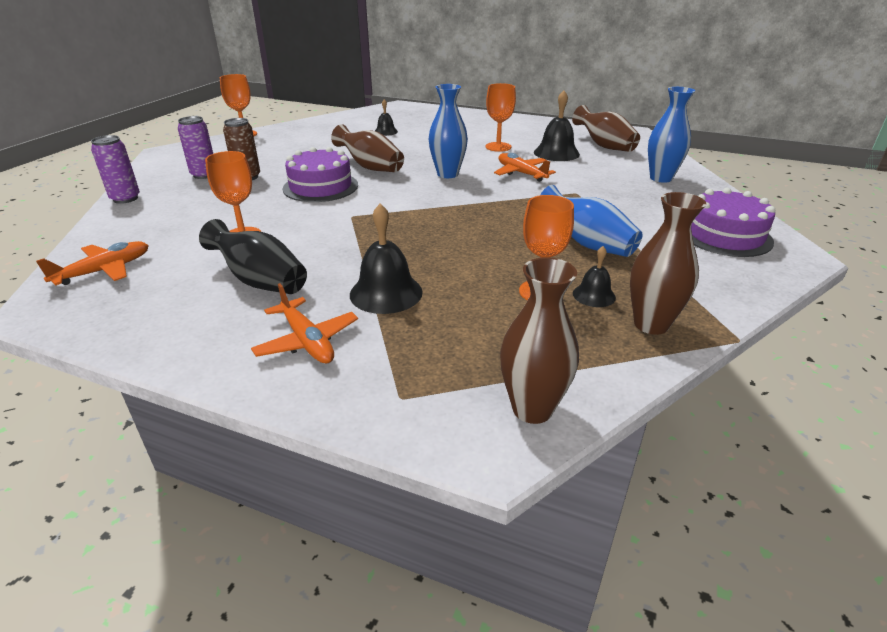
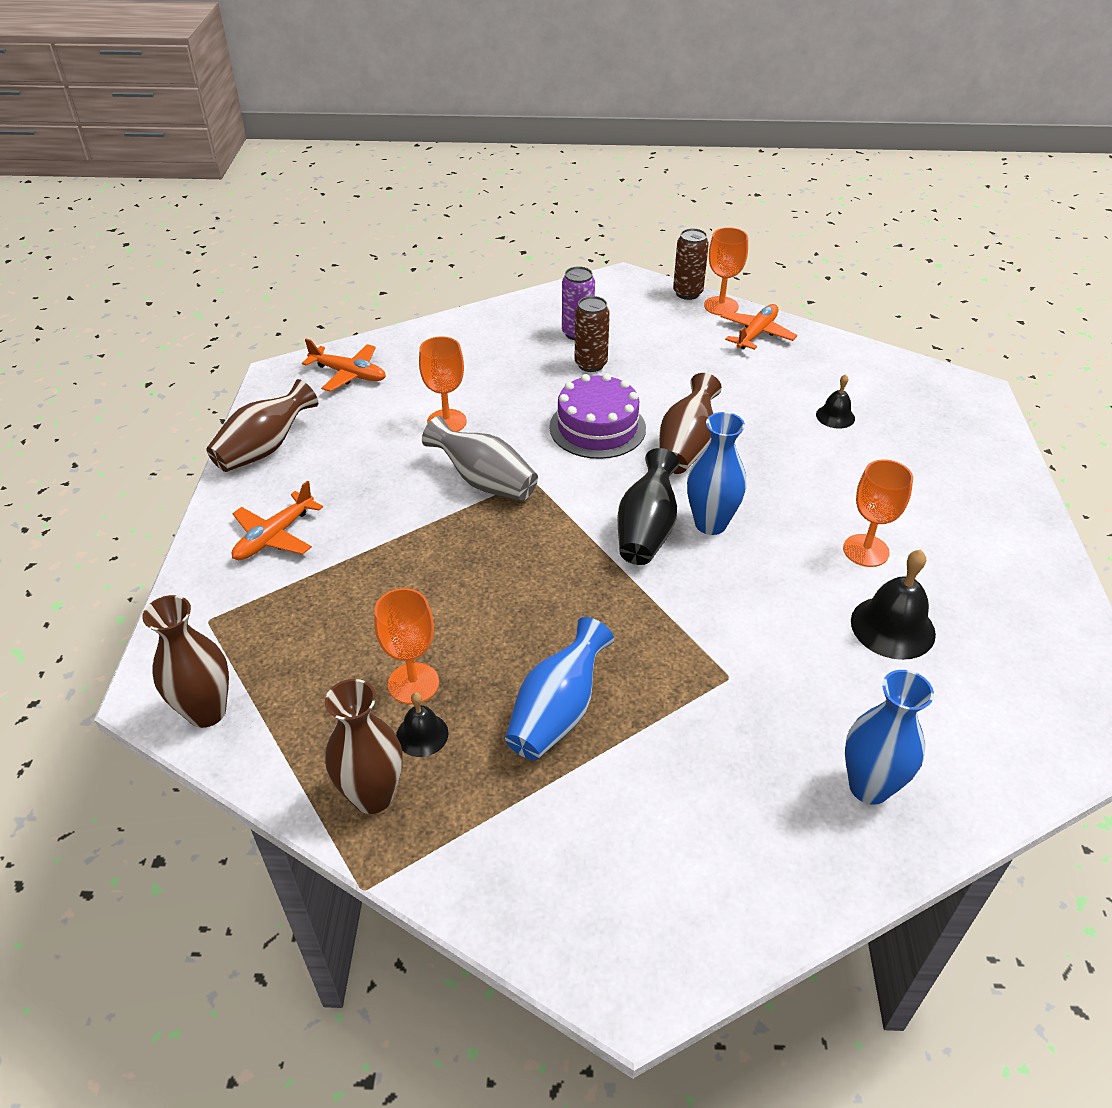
camera: 70 degrees right, 10 degrees up
(125, 199) = (490, 315): purple can -> none
(215, 139) = (687, 293): none -> brown can
(260, 281) = (363, 470): black vase -> black vase (646, 530)
(335, 232) = (484, 481): none -> grey vase
(386, 293) = (370, 560): black bell -> none
(521, 173) = (767, 600): orange plane -> orange plane (756, 334)
(604, 146) = (985, 688): brown vase -> brown vase (265, 448)
(724, 235) = (664, 883): purple cake -> none

